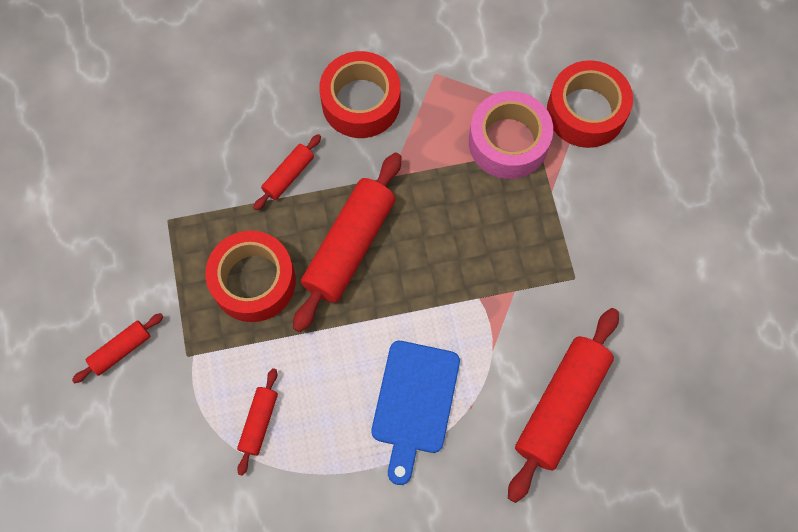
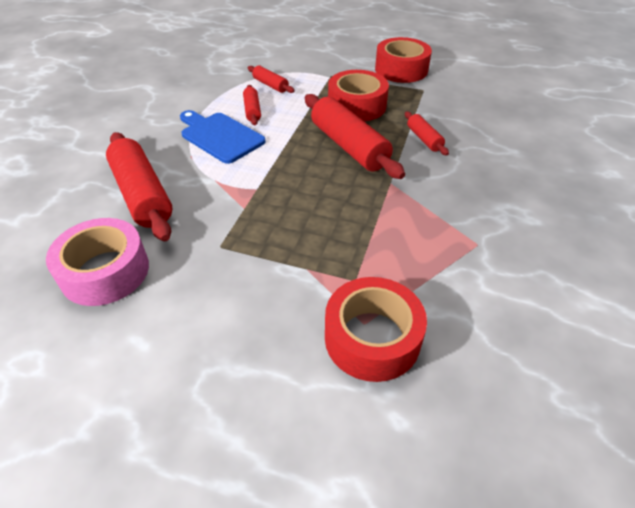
camera: 120 degrees right, 25 degrees down
(121, 350) = (353, 60): red rolling pin -> red rolling pin (252, 110)
(361, 102) = (469, 191): red tape -> red tape (401, 70)
(508, 142) = (376, 262): pink tape -> pink tape (105, 272)

